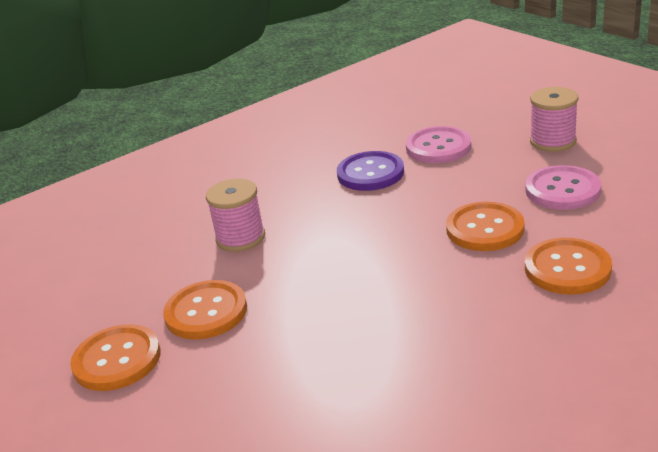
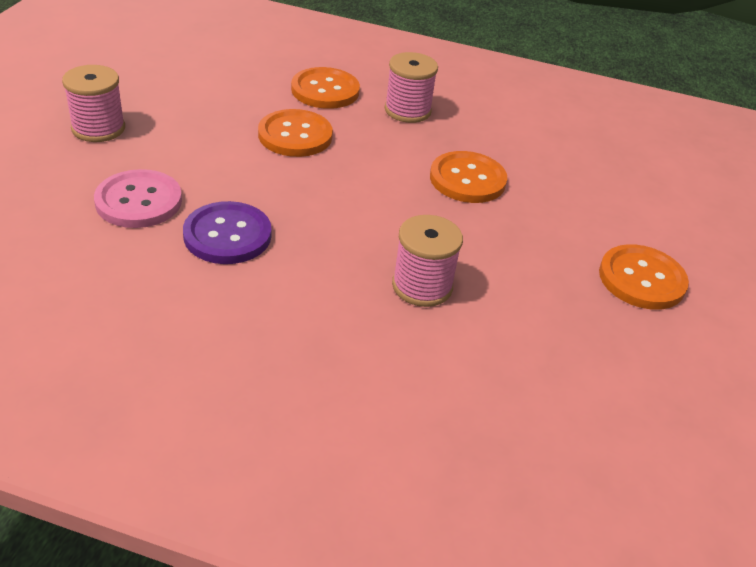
camera: 135 degrees left, 10 degrees up
(206, 312) = (540, 254): orange button -> orange button (467, 179)
(491, 316) = (407, 110): none -> pink spool
(562, 190) = (203, 108): pink button -> none

